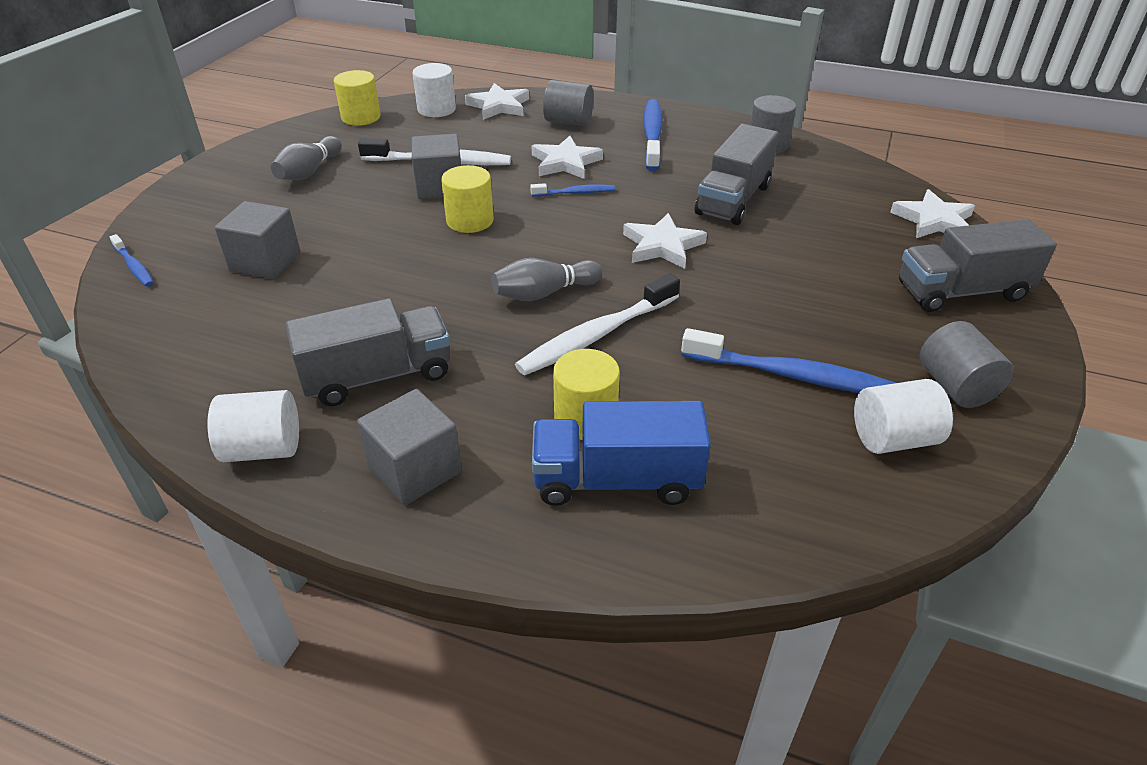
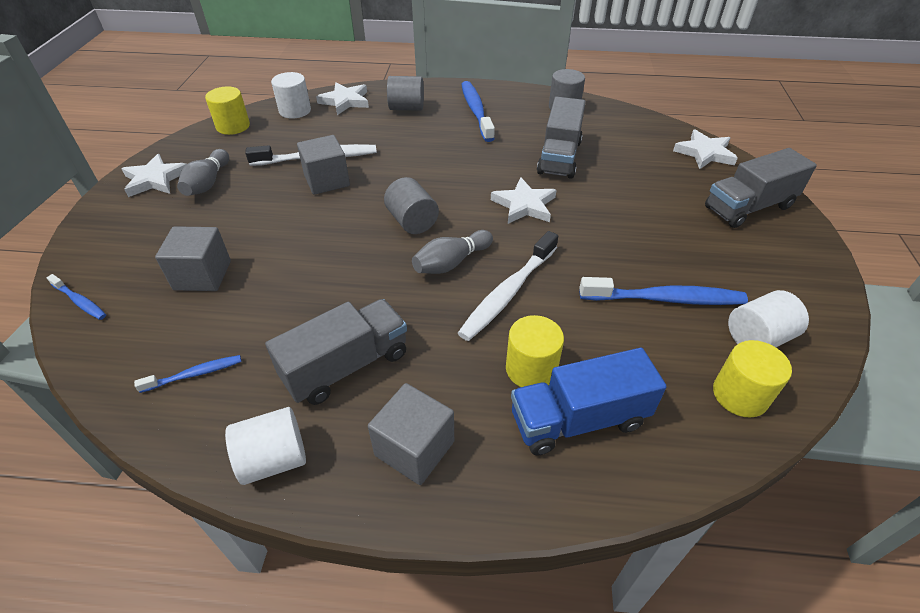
camera: 15 degrees left, 5 degrees up
(470, 221) = (364, 207): yellow cylinder -> yellow cylinder (740, 395)
(565, 162) = (419, 144): white star -> white star (155, 179)
(575, 193) = (438, 169): blue toothbrush -> blue toothbrush (194, 374)
(955, 387) = (779, 285): grey cylinder -> grey cylinder (412, 221)

